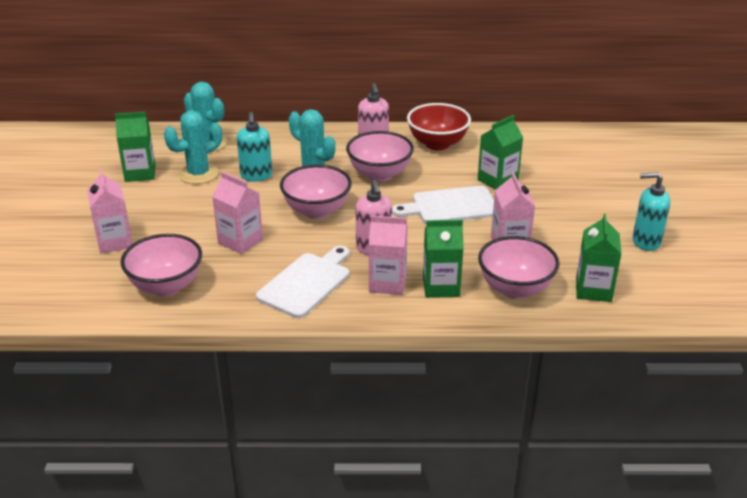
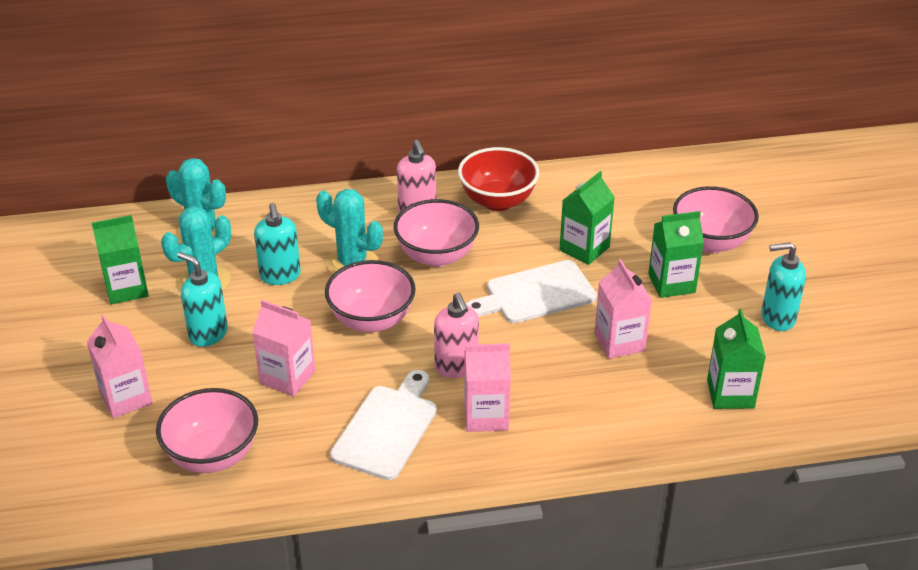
camera: 10 degrees left, 5 degrees up
(190, 207) = (208, 334): none -> turquoise soap dispenser
(441, 286) = (551, 412): green carton -> green carton (671, 283)
(515, 288) = (639, 404): pink bowl -> pink bowl (710, 242)

